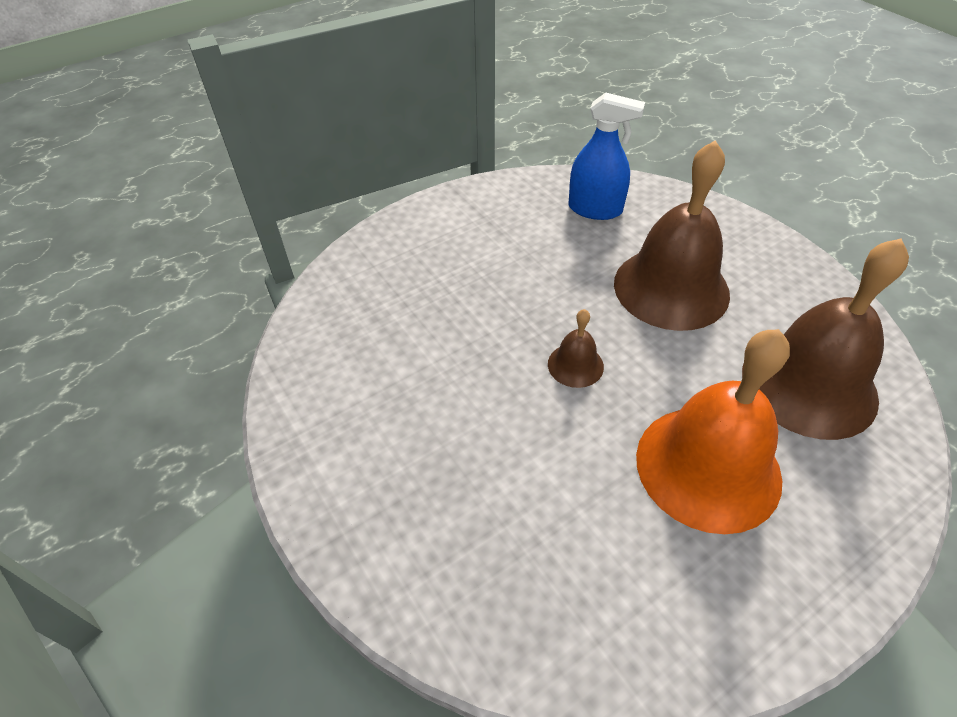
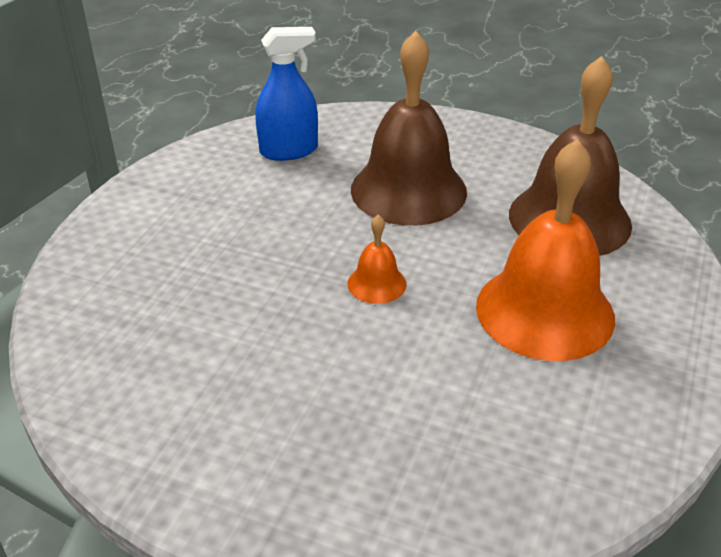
camera: 35 degrees left, 10 degrees down
(575, 365) = (376, 283): brown bell -> orange bell

